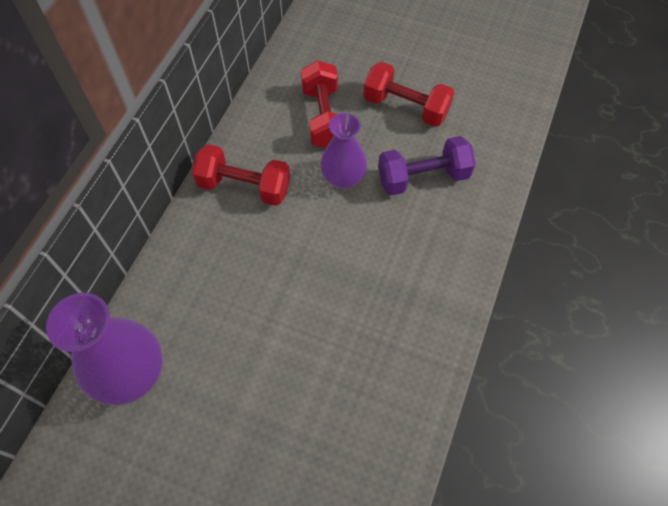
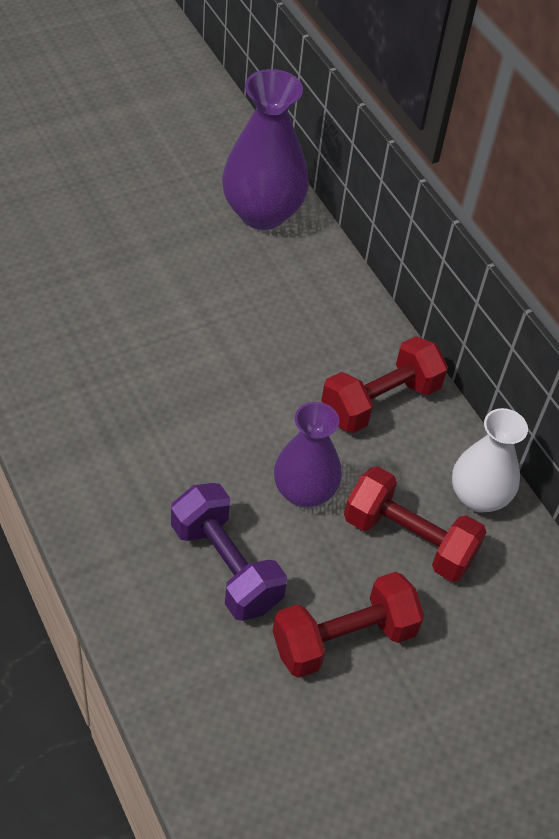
camera: 125 degrees right, 10 degrees down
(267, 107) = (478, 497): none -> white vase
(423, 177) = (226, 566): purple dumbbell -> purple dumbbell turned 60 degrees counterclockwise

